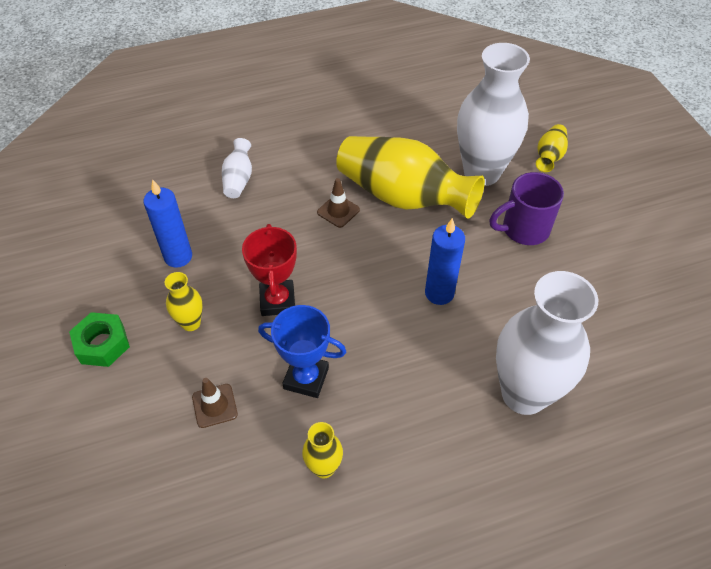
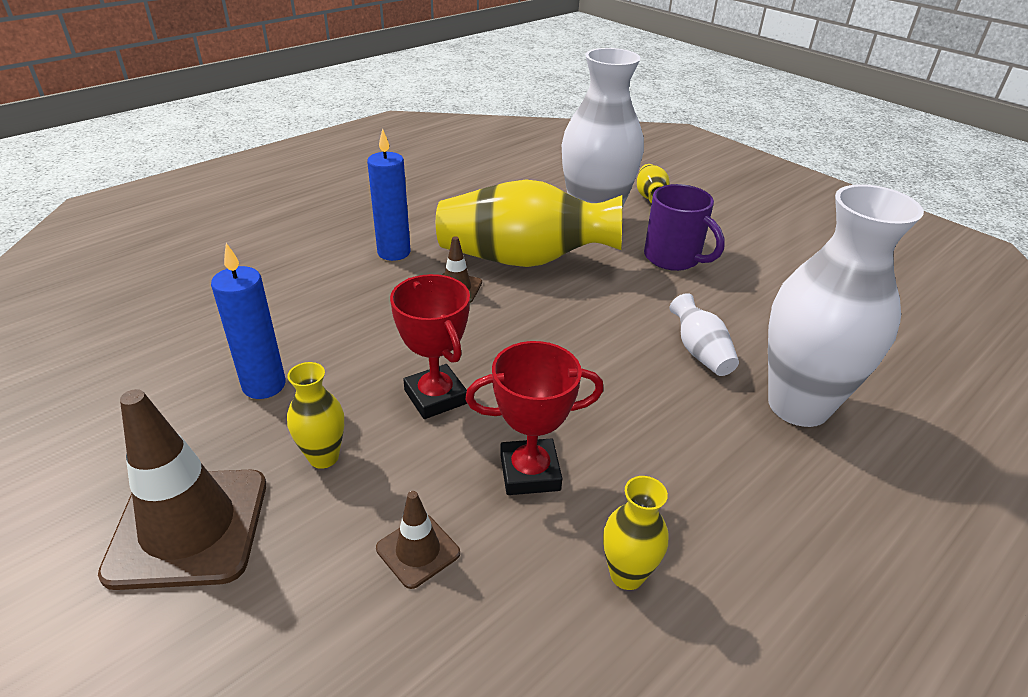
camera: 25 degrees left, 15 degrees down
(102, 344) = (189, 527): green nut -> brown traffic cone
(238, 179) = (308, 286): white vase -> white vase (700, 352)
(306, 378) = (530, 472): blue trophy -> red trophy
(439, 293) = (629, 336): blue candle -> blue candle (394, 252)
(524, 229) = (673, 258): purple mug -> purple mug turned 90 degrees counterclockwise

